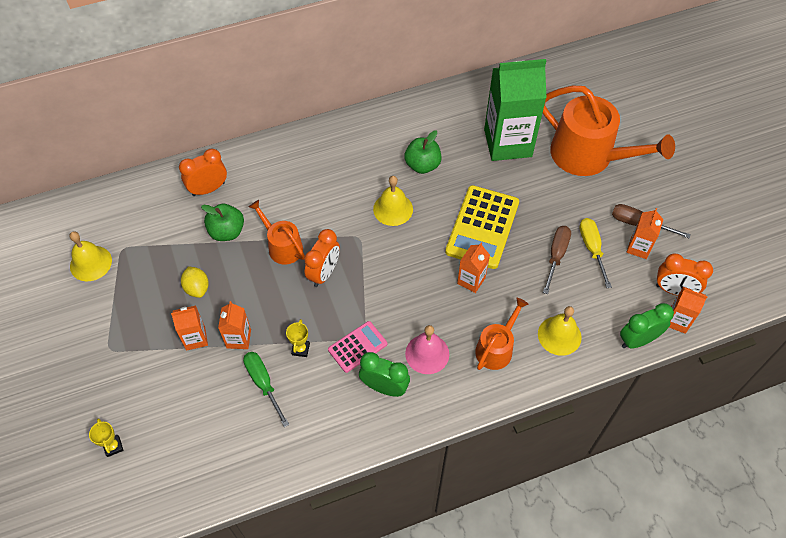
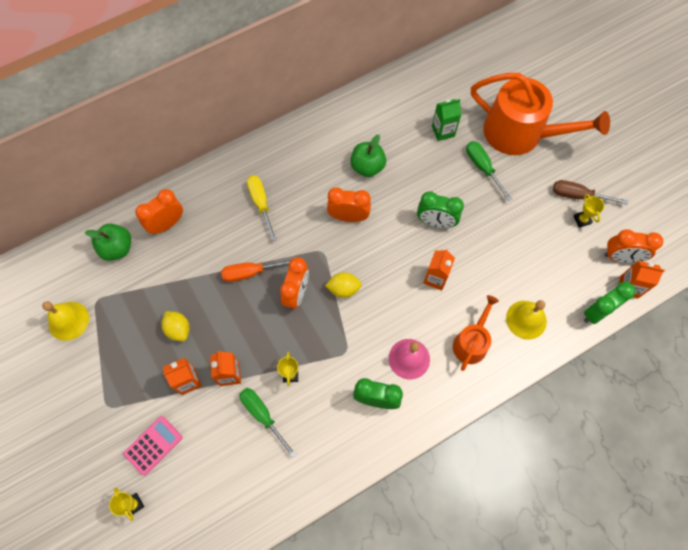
camera: 10 degrees left, 10 degrees up
(227, 232) = (194, 266): green apple -> green apple (117, 248)
(282, 246) = (251, 272): orange watering can -> orange screwdriver
(357, 347) = (343, 363): pink calculator -> pink calculator (153, 445)
(373, 276) = (343, 289): none -> yellow lemon
(393, 209) = (348, 217): yellow bell -> orange clock
(482, 227) = (436, 222): yellow calculator -> green clock
(507, 143) = (443, 131): green carton -> green carton, size x0.46
(542, 183) = (482, 168): none -> green screwdriver
(556, 256) = (509, 240): brown screwdriver -> none
(592, 249) = (540, 228): yellow screwdriver -> yellow screwdriver (261, 204)
(638, 248) = (582, 220): orange carton -> yellow trophy

